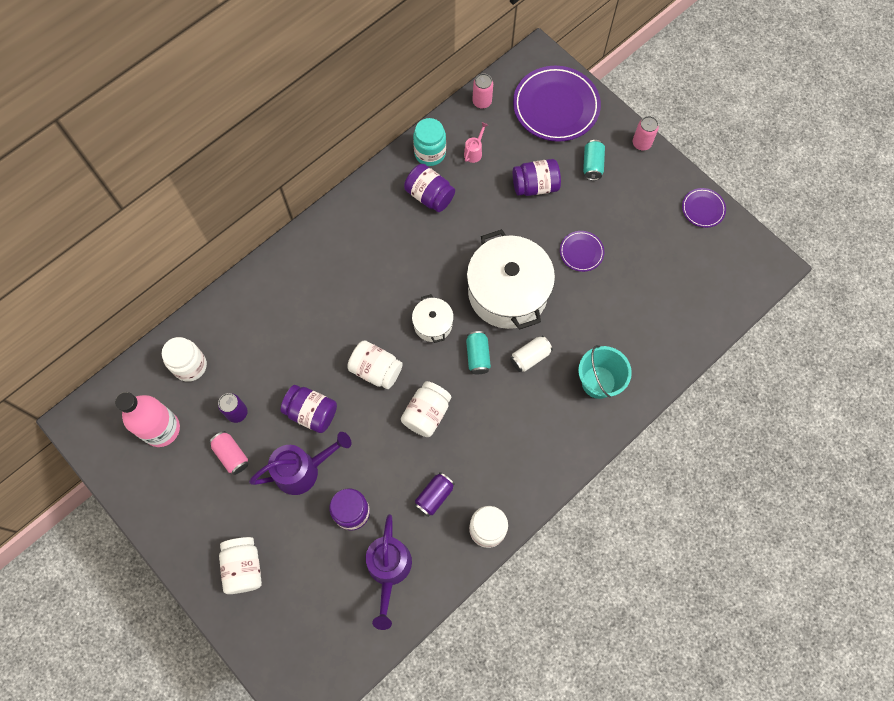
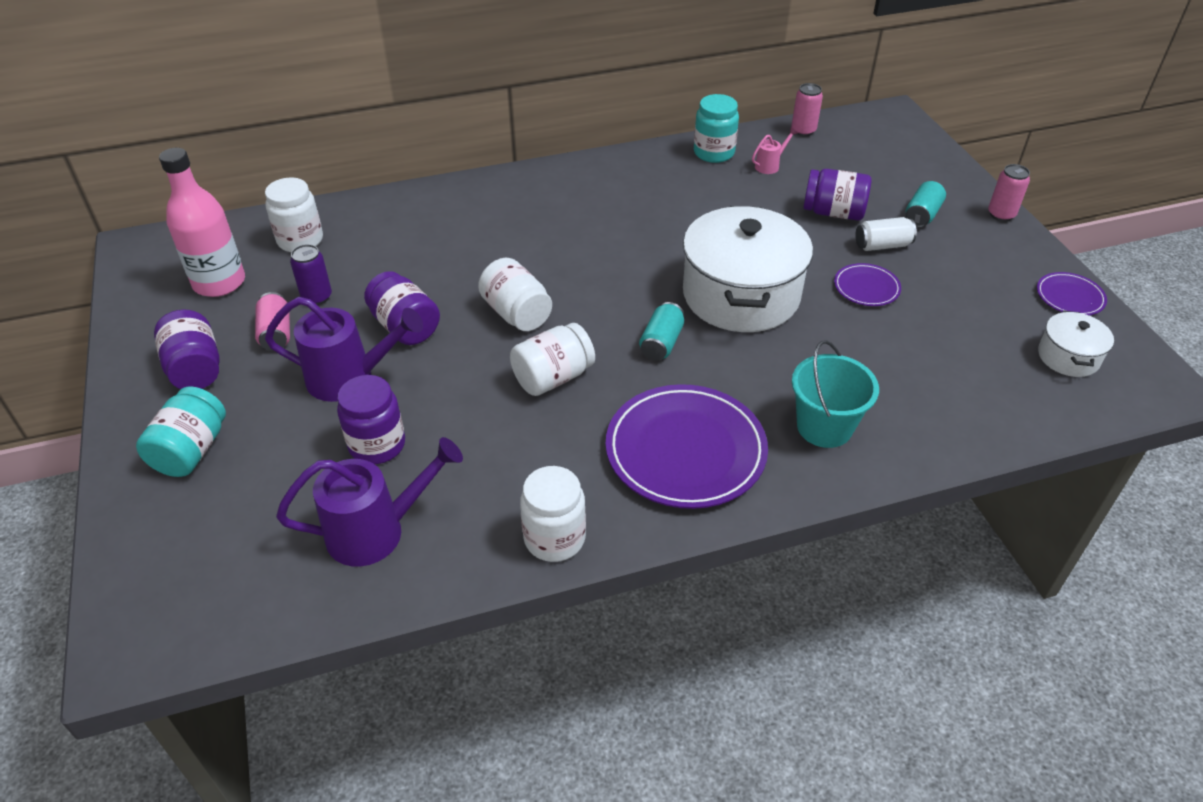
camera: 25 degrees right, 25 degrees down
(244, 567) = (191, 450): white jar -> turquoise jar
(388, 570) = (377, 531): purple watering can -> purple watering can turned 135 degrees counterclockwise
(429, 196) = (691, 185): purple jar -> purple jar (195, 369)
(433, 324) = (620, 294): white pot -> white pot (1068, 357)
(434, 496) = (503, 469): purple can -> none
(530, 357) = (735, 367): white can -> white can (882, 245)
(556, 106) = (897, 156): purple plate -> purple plate (685, 451)

